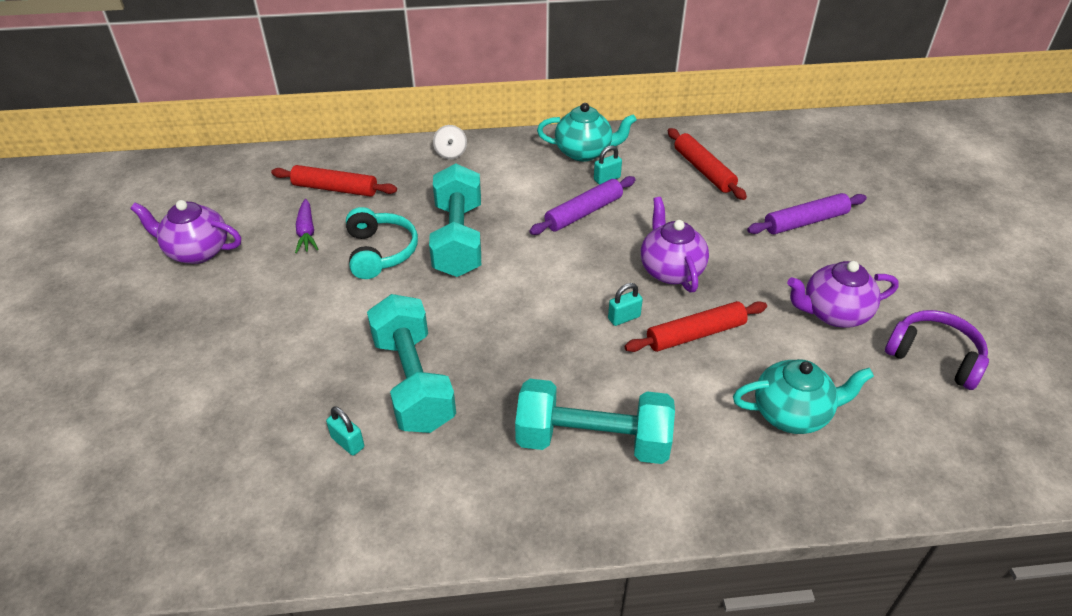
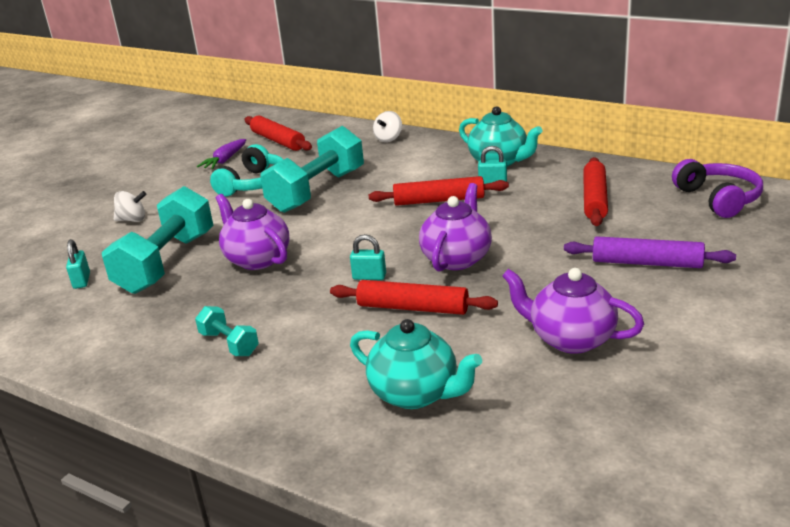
camera: 40 degrees right, 15 degrees down
(197, 251) = (149, 153): purple teapot -> purple teapot (257, 259)
(300, 345) = (132, 220): none -> white spinning top
(583, 213) = (439, 200): purple rolling pin -> red rolling pin
(593, 441) = (229, 343): turquoise dumbbell -> turquoise dumbbell, size x0.48
(934, 357) = (633, 411): purple headphones -> purple headphones (718, 199)

